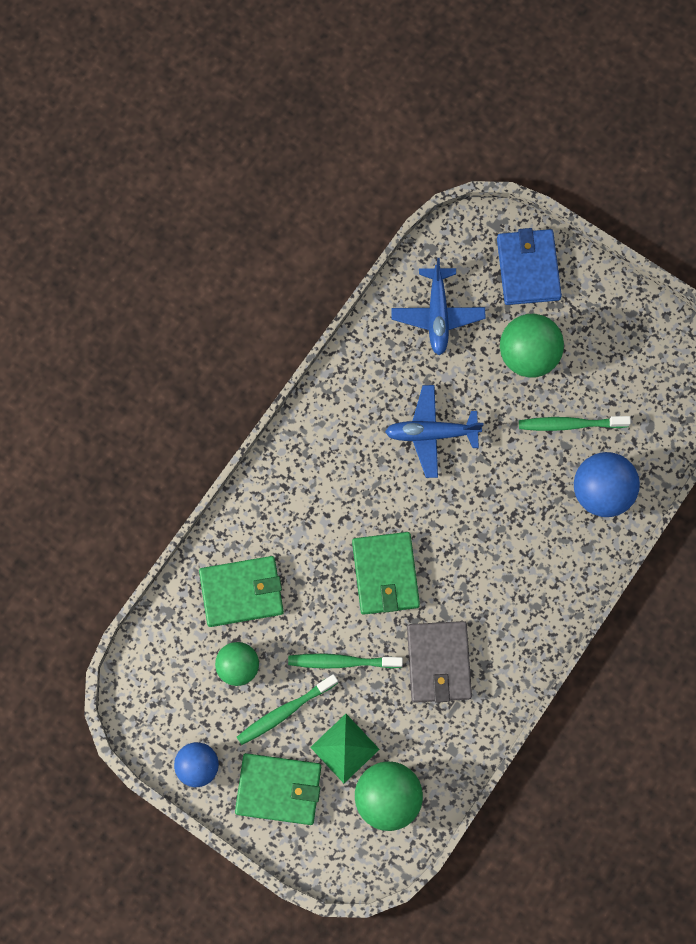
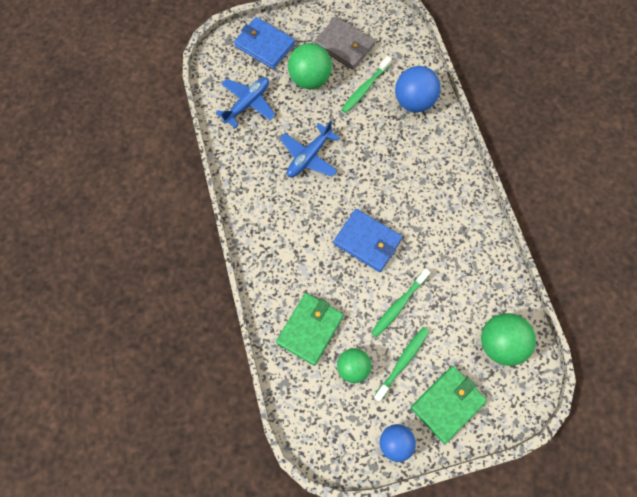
camera: 50 degrees left, 5 degrees down
(285, 711) = (402, 362): green toothbrush -> green toothbrush turned 150 degrees counterclockwise
(345, 748) = (452, 344): green pyramid -> none
(385, 574) = (367, 241): green wallet -> blue wallet
(437, 315) = (247, 104): blue plane -> blue plane turned 90 degrees counterclockwise
(438, 662) = (441, 253): grey wallet -> grey wallet (344, 45)

